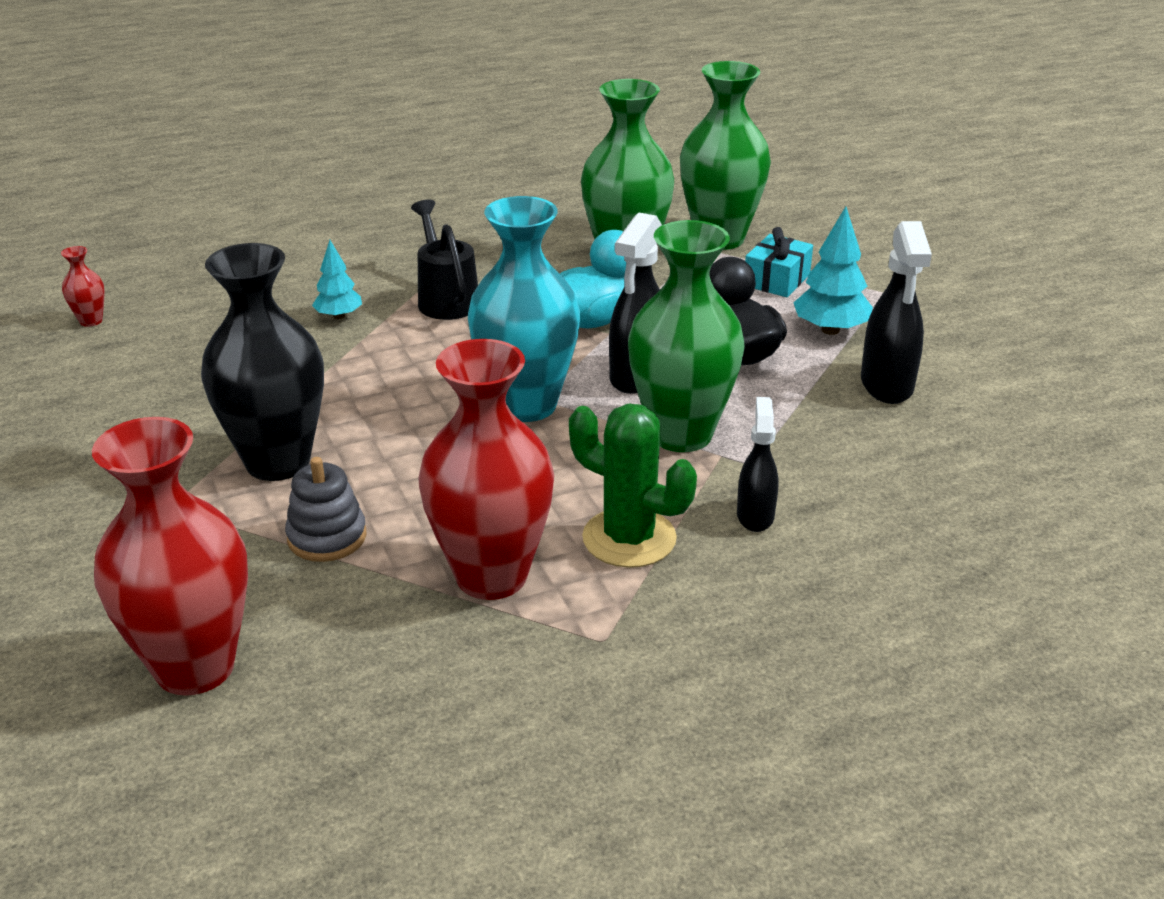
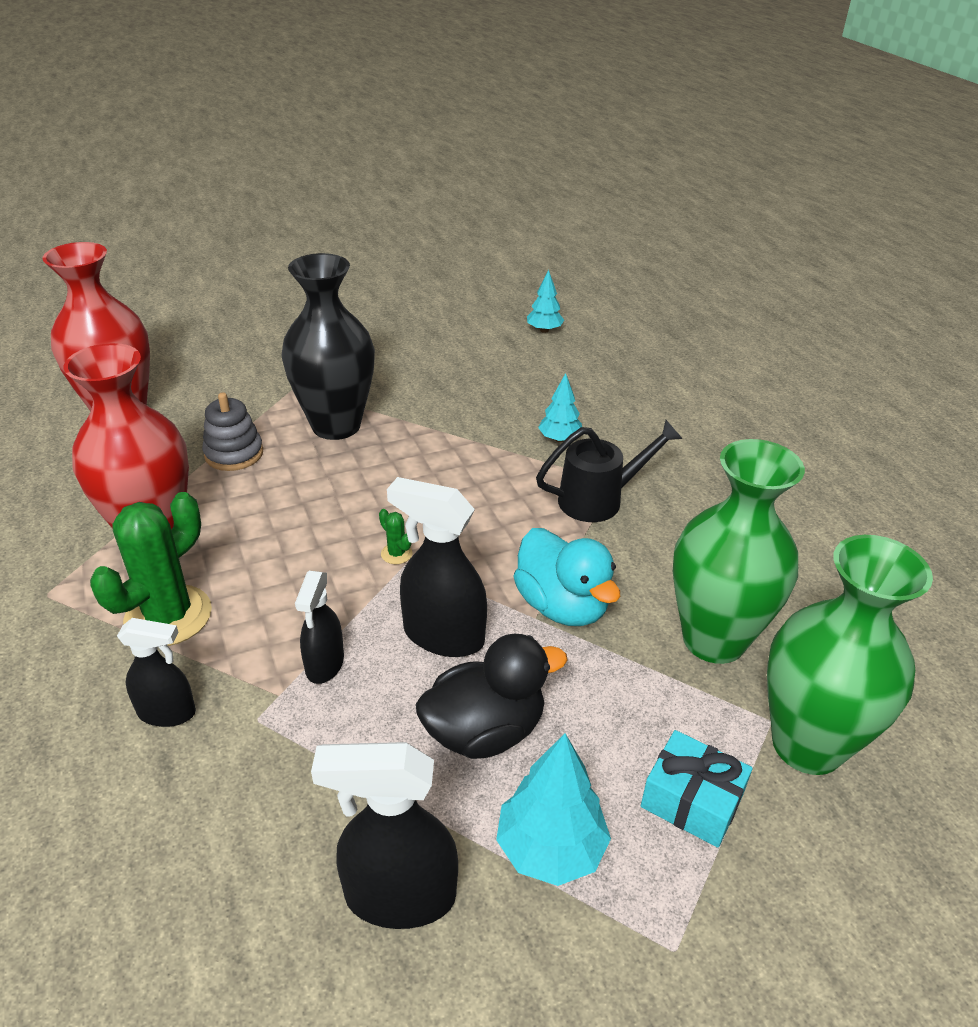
camera: 90 degrees right, 5 degrees up
(91, 321) = (544, 330): red vase -> turquoise tree
(526, 405) = (396, 554): turquoise vase -> green cactus
(681, 434) = (324, 664): green vase -> black spray bottle

